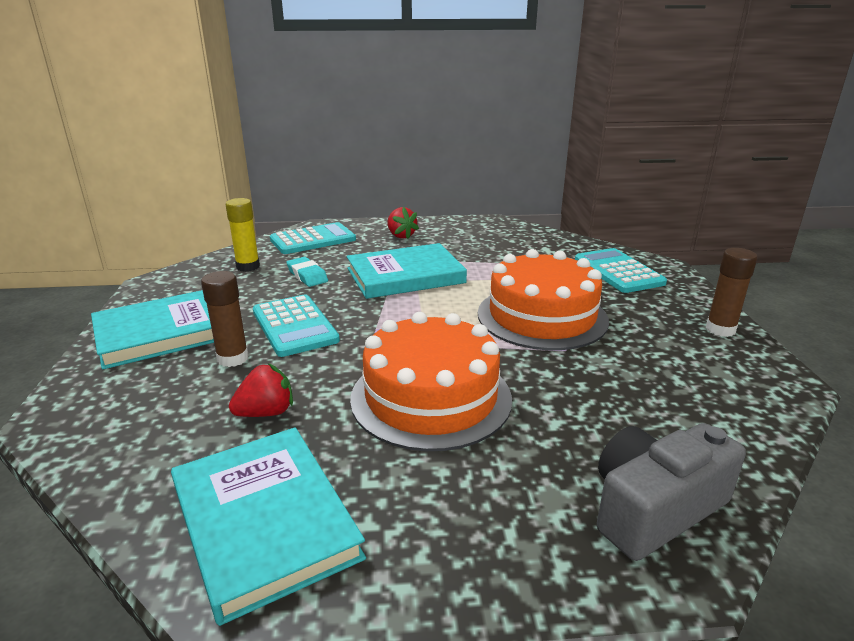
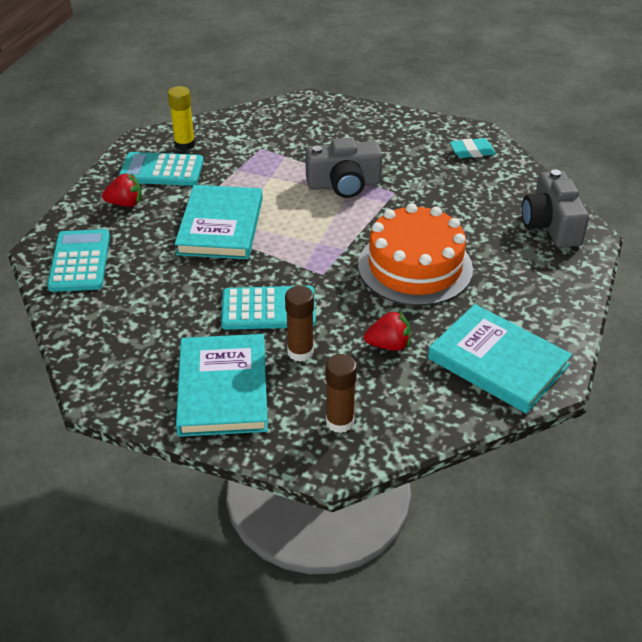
camera: 65 degrees left, 15 degrees up
(248, 267) = (113, 318): yellow glue stick -> yellow glue stick (185, 145)
(264, 521) = (498, 362): turquoise book -> turquoise book turned 45 degrees clockwise
(266, 412) = (389, 345): red strawberry -> red strawberry turned 90 degrees clockwise
(307, 276) = (171, 283): turquoise eraser -> turquoise eraser (472, 152)
(542, 316) = (344, 184): orange cake -> grey camera
(618, 271) = (302, 123): turquoise calculator -> turquoise calculator (161, 170)
(720, 329) = (412, 124): brown glue stick -> brown glue stick (340, 422)

